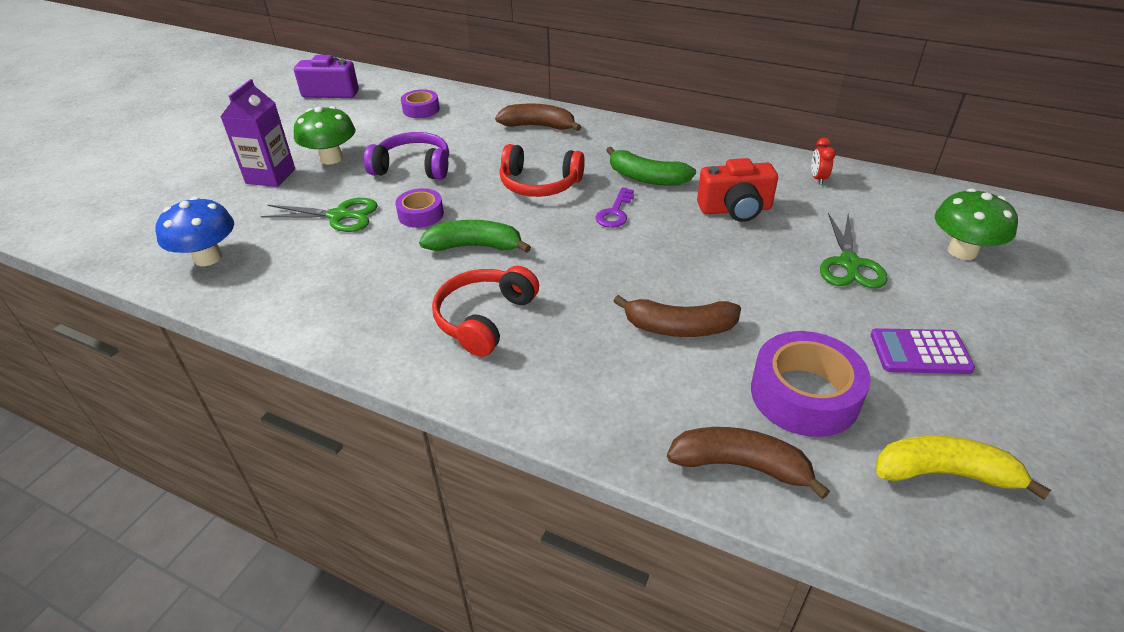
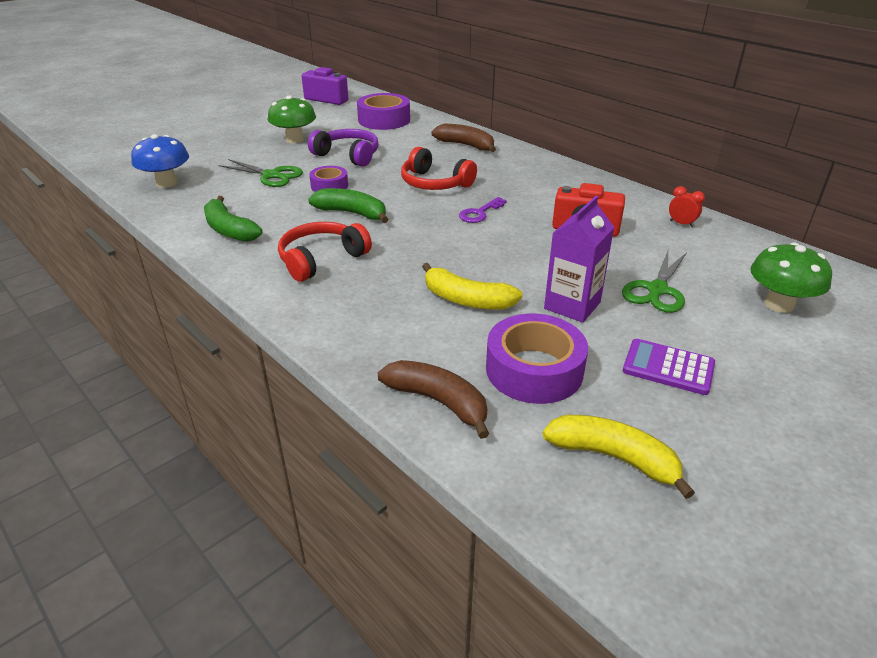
camera: 20 degrees right, 5 degrees down
(270, 176) = (245, 143): purple carton -> purple carton (572, 305)
(421, 109) = (384, 120): purple tape -> purple tape, size x1.72
(646, 178) = (526, 195): green banana -> green banana (229, 230)
(679, 328) = (466, 300): brown banana -> yellow banana
(818, 179) = (681, 224): red clock -> red clock turned 105 degrees clockwise

